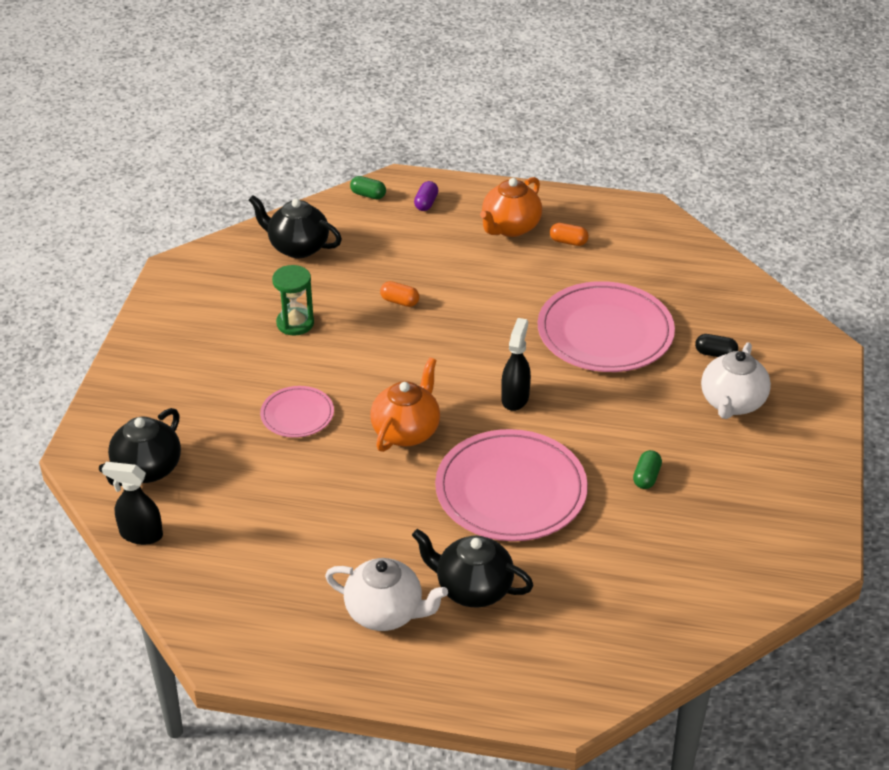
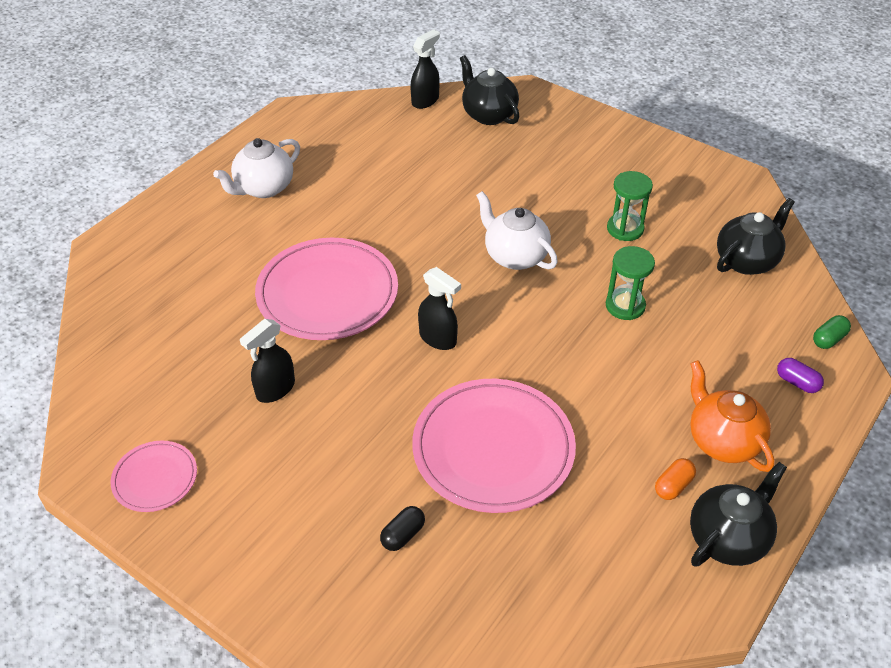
camera: 115 degrees right, 5 degrees up
(297, 415) = (501, 200): pink plate -> pink plate (155, 478)
(399, 301) = (625, 306): orange capsule -> green hourglass
(406, 431) = (441, 255): orange teapot -> none
(472, 588) = (247, 237): black teapot -> black teapot (728, 538)
(646, 477) = (275, 389): green capsule -> black spray bottle
(732, 403) = (320, 509): white teapot -> white teapot (515, 256)

